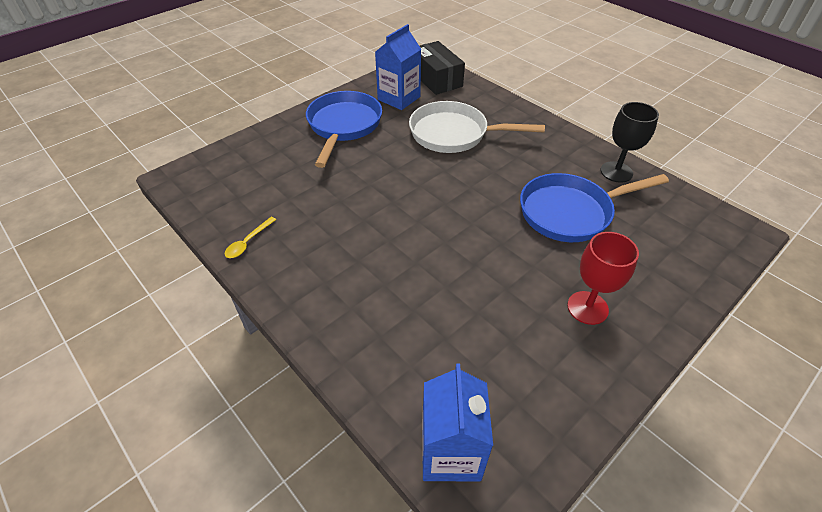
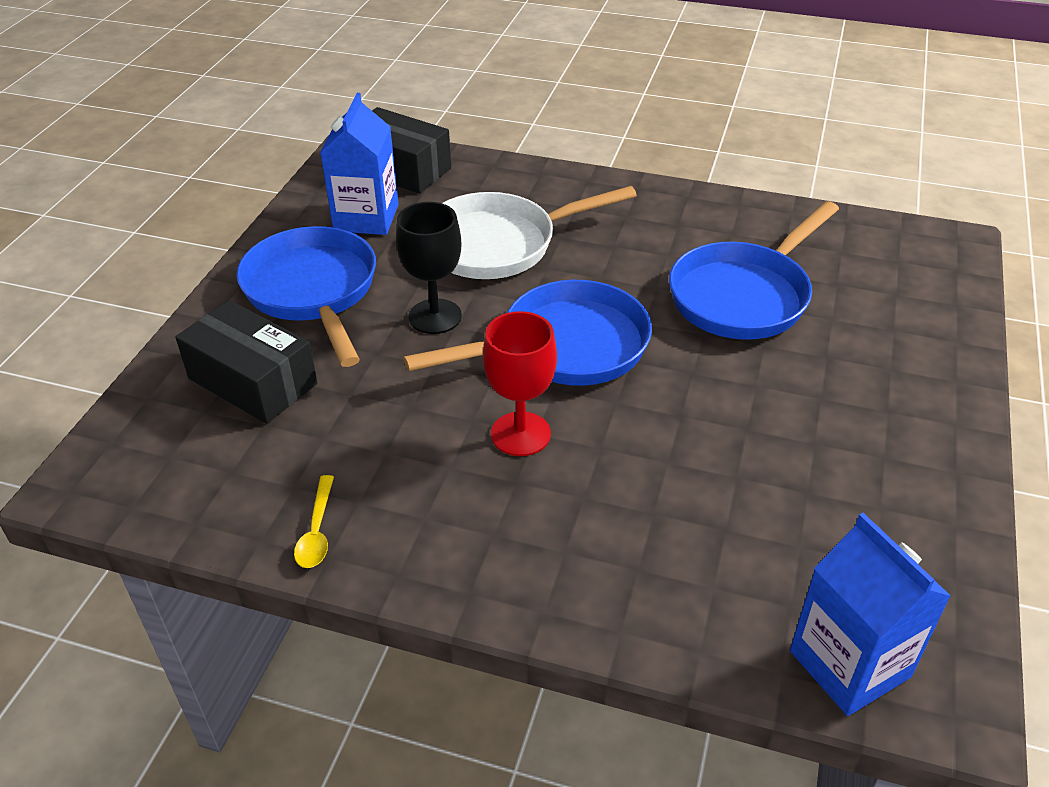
camera: 30 degrees left, 5 degrees down
(281, 159) = (252, 381): none -> black box
(443, 201) = (565, 347): none -> blue pan
(587, 308) = (859, 409): red goblet -> red goblet (520, 434)
(616, 172) = (756, 220): black goblet -> black goblet (435, 316)

